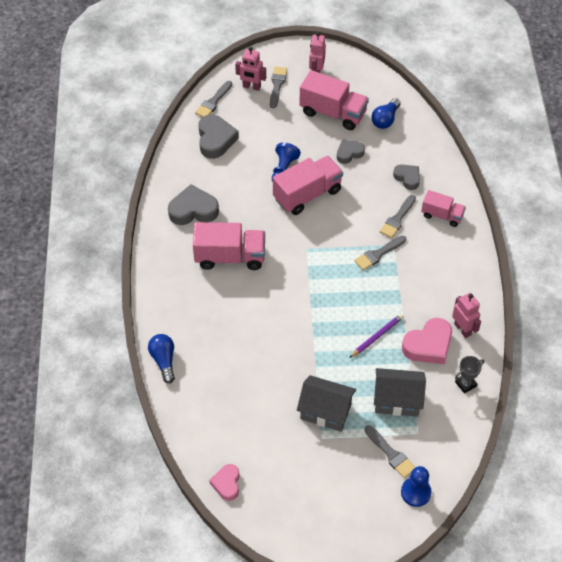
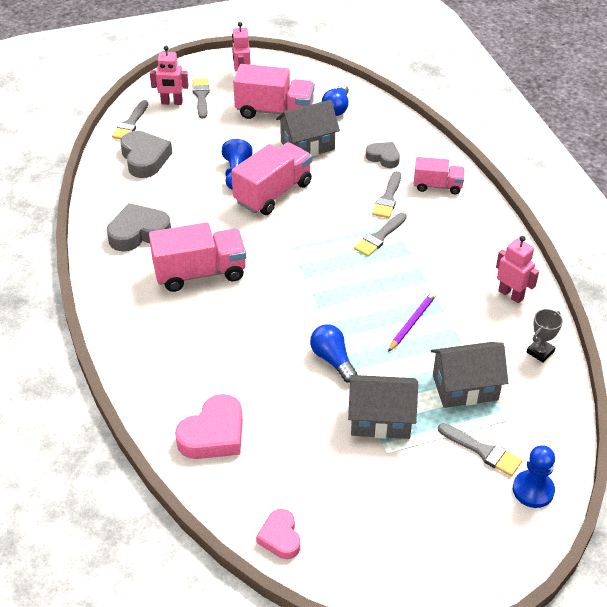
camera: 15 degrees left, 10 degrees down
(164, 360) = (148, 405): blue light bulb -> blue light bulb (332, 360)
(349, 153) = (307, 145): grey heart -> grey house
(428, 345) = (478, 319): pink heart -> pink heart (214, 434)

